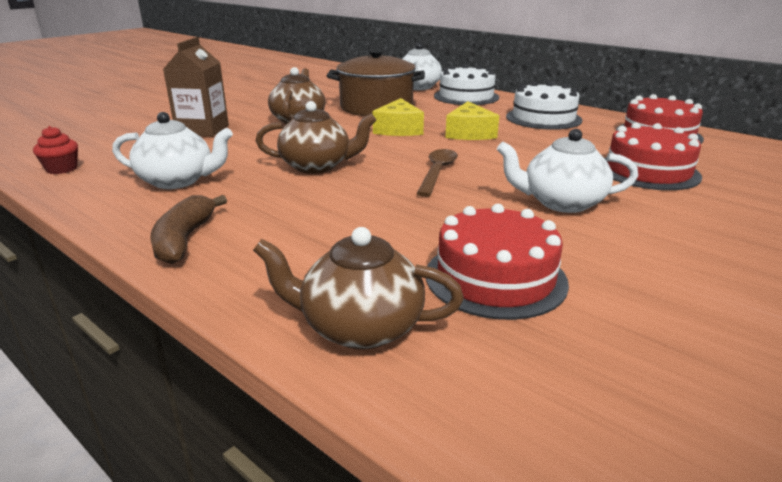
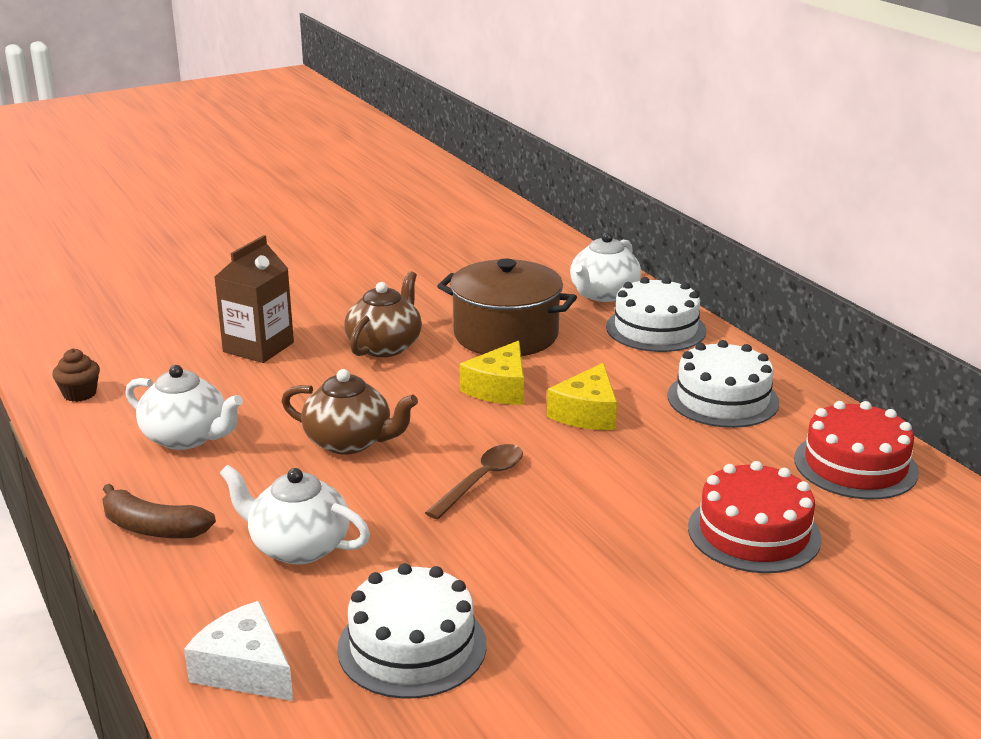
camera: 20 degrees right, 0 degrees up
(62, 169) = (80, 394): red cupcake -> brown cupcake
(184, 239) = (152, 528): brown banana -> brown banana turned 90 degrees counterclockwise
(359, 327) = (245, 669): brown teapot -> white cheese
(495, 277) = (412, 646): red cake -> white cake
(561, 203) = (583, 562): white teapot -> white teapot (298, 547)

